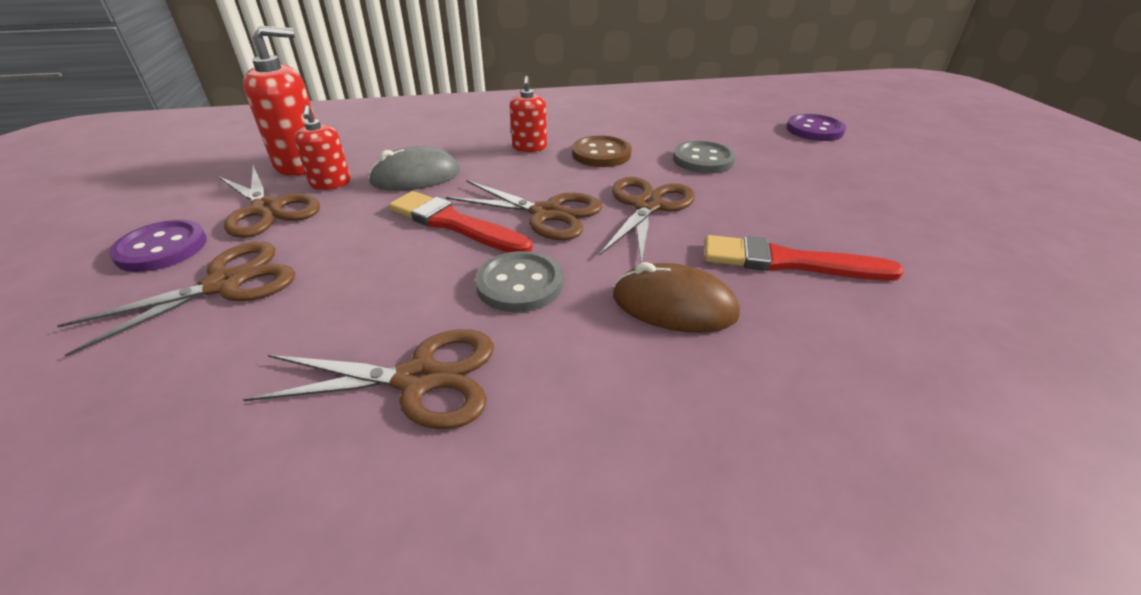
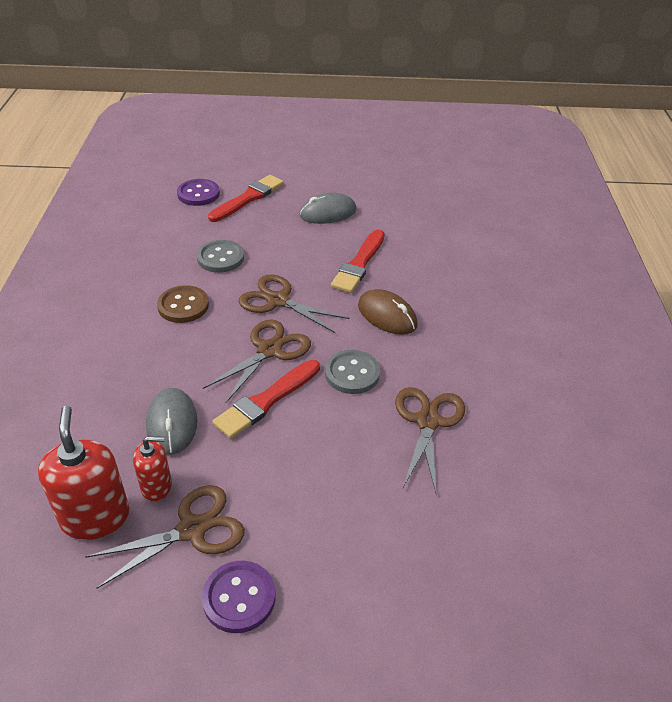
camera: 80 degrees left, 5 degrees up
(225, 284) = (310, 534): brown scissors -> none
(529, 147) = (146, 345): red soap dispenser -> none
(674, 305) = (387, 315): brown mouse -> brown mouse turned 75 degrees counterclockwise
(846, 157) = (248, 198): none -> red brush
(892, 218) = (328, 213): none -> grey mouse

